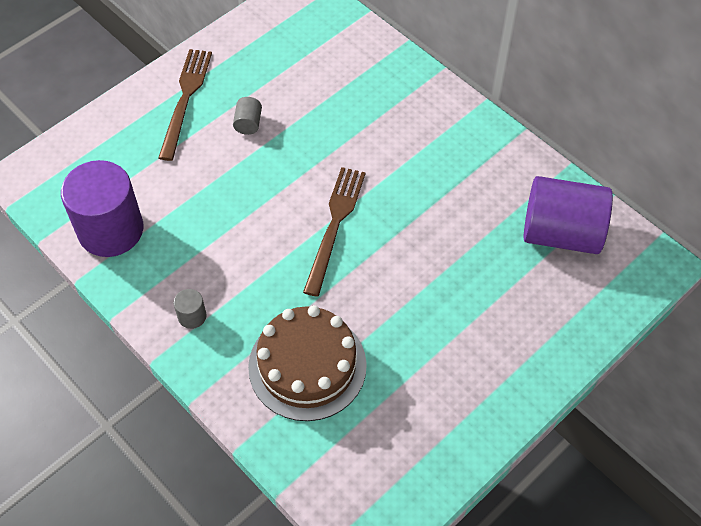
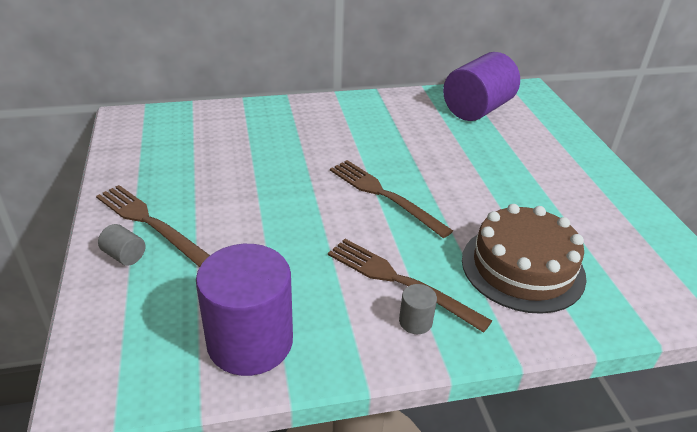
camera: 60 degrees left, 20 degrees down
(229, 288) = (401, 282): none -> brown fork
(248, 123) = (225, 198): grey cylinder -> grey cylinder (124, 255)

